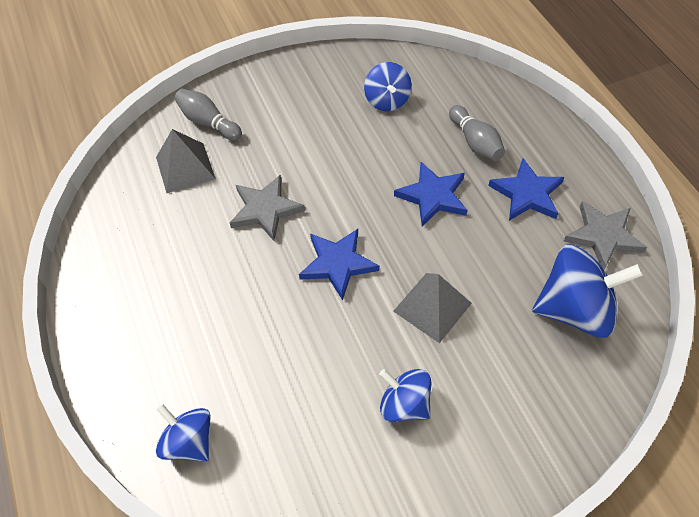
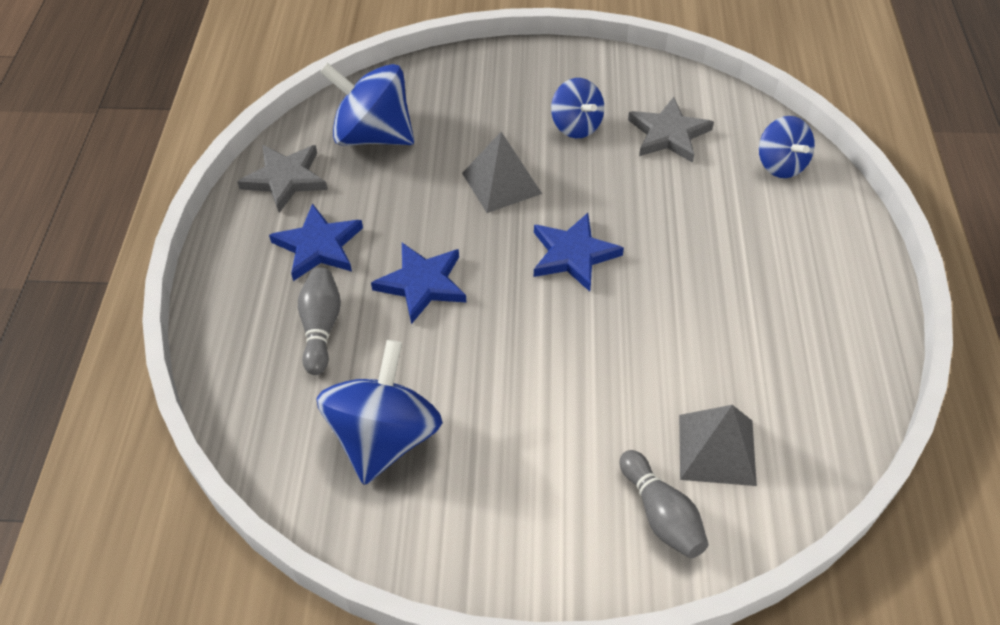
camera: 155 degrees left, 5 degrees down
(265, 209) = (628, 346): grey star -> grey star (668, 134)
(387, 100) = (384, 437): blue spinning top -> blue spinning top, size x1.65

